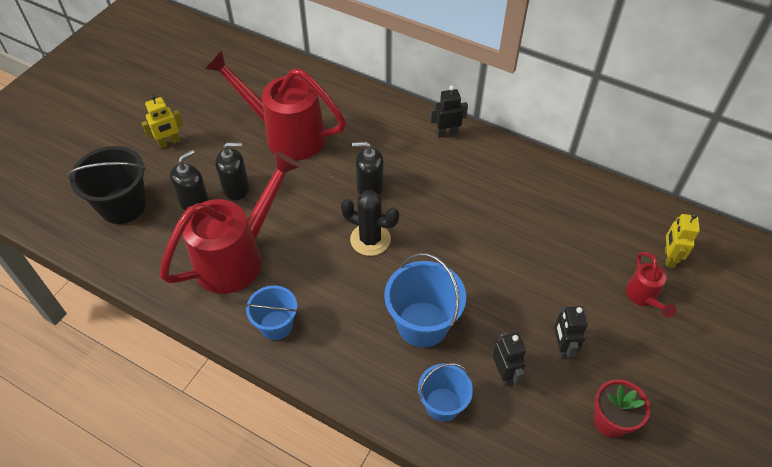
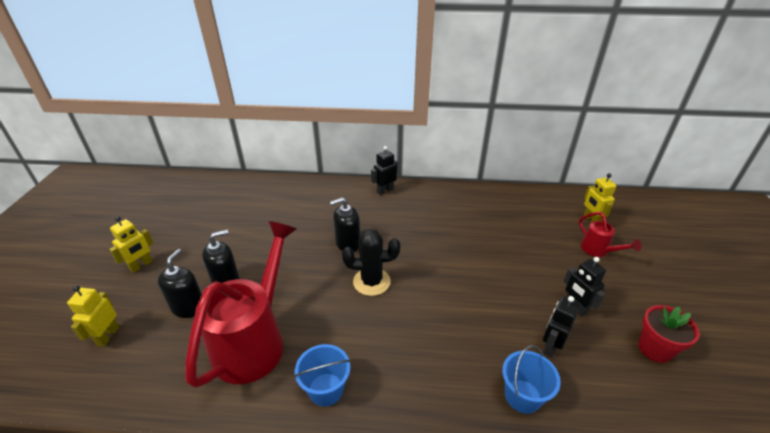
camera: 25 degrees left, 15 degrees down
(123, 205) = (107, 336): black bucket -> yellow robot
(285, 134) = (253, 227): red watering can -> none
(422, 324) = (458, 333): blue bucket -> none
(504, 374) = (551, 346): black robot -> black robot turned 105 degrees counterclockwise

